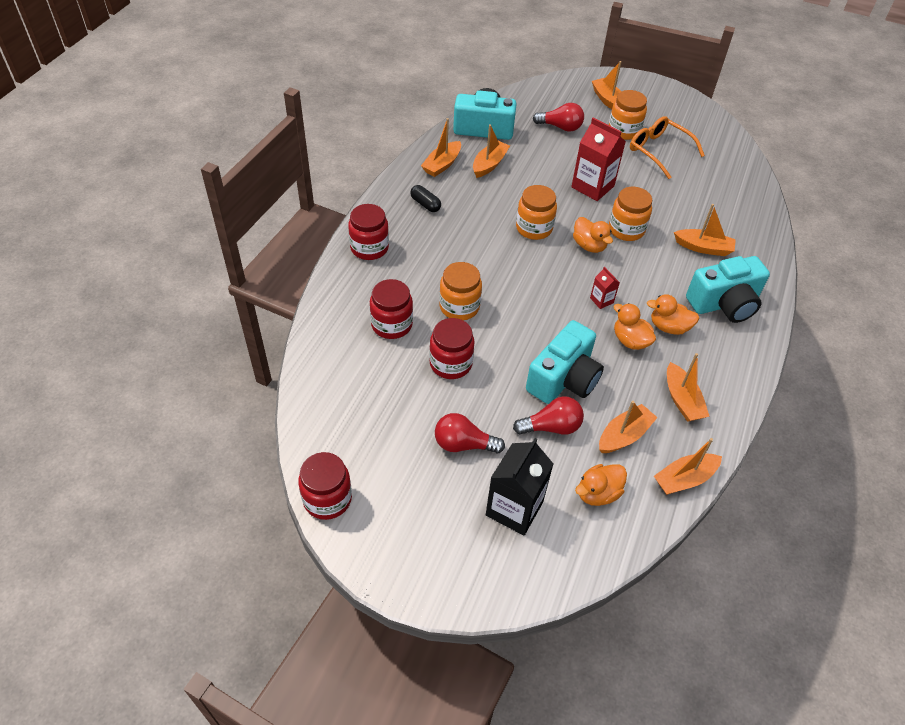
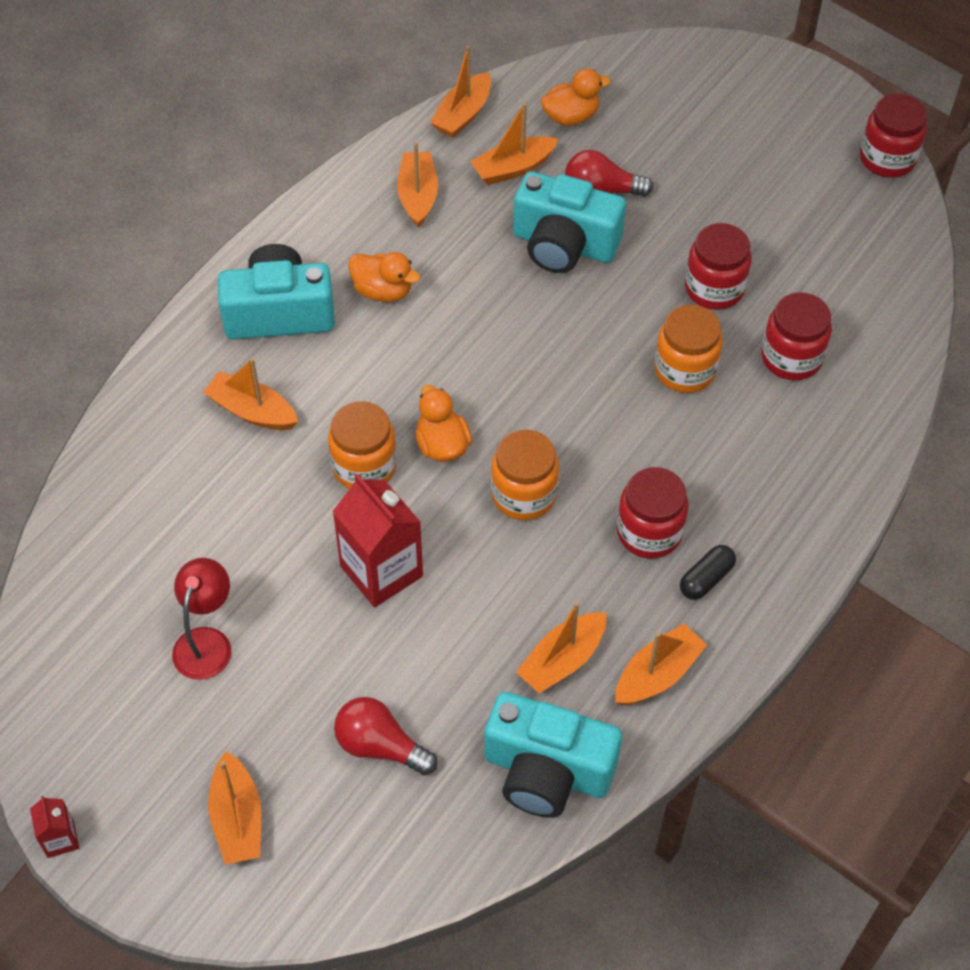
camera: 165 degrees left, 5 degrees up
(369, 248) = (816, 499): red jar -> red jar (649, 532)
(425, 204) = (706, 579): black capsule -> black capsule turned 75 degrees clockwise
(463, 444) = (717, 189): red light bulb -> none
(514, 508) = (672, 118): black carton -> none
(564, 379) = (564, 245): turquoise camera -> turquoise camera turned 120 degrees counterclockwise
(601, 300) = (463, 347): red carton -> red carton (60, 839)
(624, 131) = (249, 713): orange jar -> none
(630, 340) = (449, 281): orange duck -> none
(659, 151) = (206, 642): orange glasses -> red lamp
(684, 479) = (463, 115): orange boat -> orange boat turned 135 degrees clockwise

